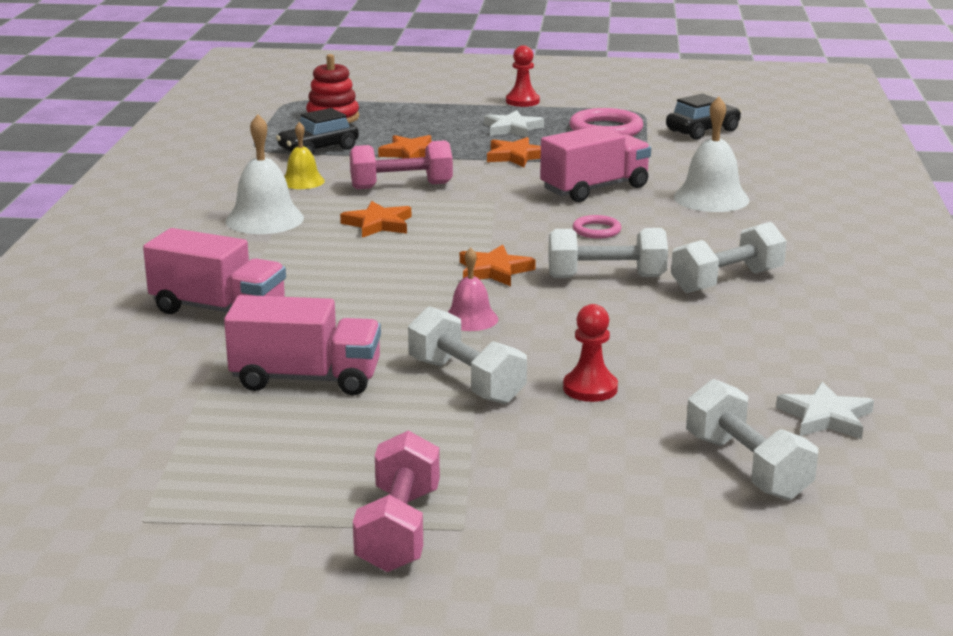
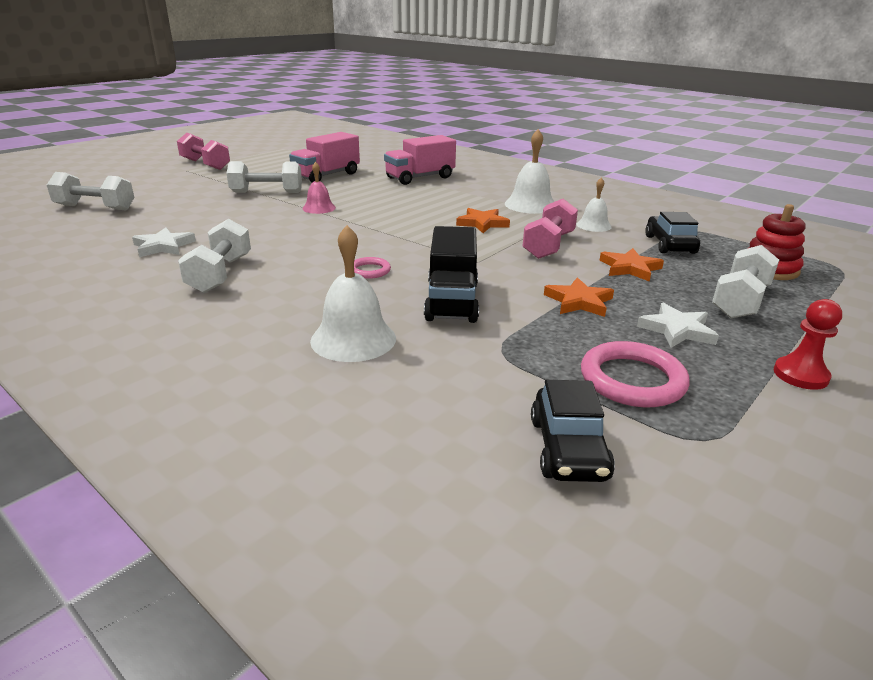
camera: 125 degrees right, 5 degrees up
(302, 181) = (593, 225): yellow bell -> white bell
(494, 271) = (363, 227): orange star -> none
(590, 388) = (209, 206): red pawn -> none
(595, 189) = (452, 301): pink truck -> black truck
(606, 277) = (299, 247): white dumbbell -> white dumbbell (740, 301)
(826, 417) = (71, 233): white star -> white star (163, 246)

